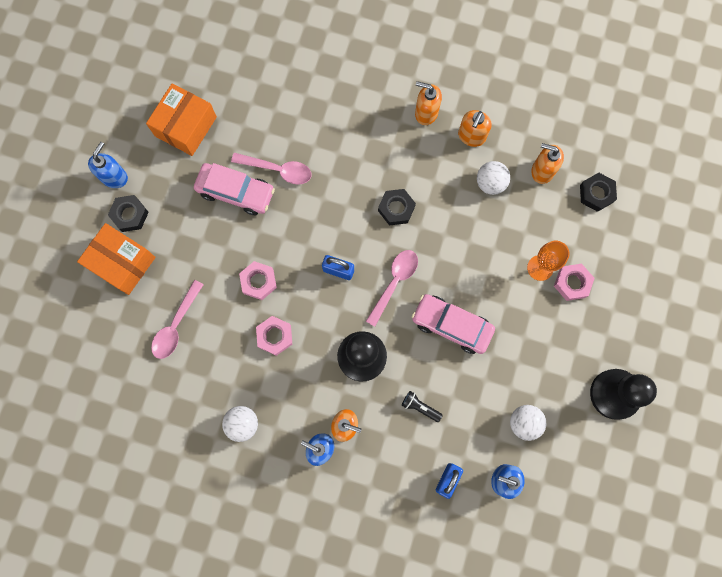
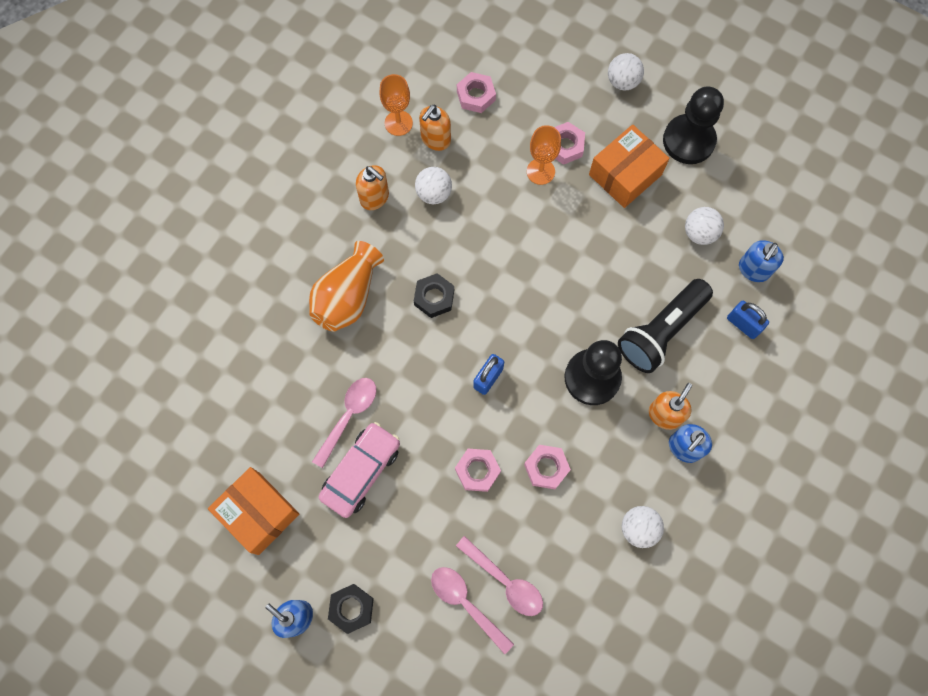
camera: 75 degrees left, 5 degrees down
(122, 263) = (410, 631): orange box -> orange box (625, 175)
(377, 140) = (347, 297): none -> orange vase
(394, 283) = (518, 322): pink spoon -> pink spoon (466, 604)
(420, 407) = (661, 331): black flashlight -> black flashlight, size x2.40
(426, 113) = (332, 236): orange soap dispenser -> none
(452, 325) = (580, 275): pink car -> none
(547, 136) = (398, 123): none -> orange goblet
(596, 193) = (476, 95): black nut -> pink nut
(655, 320) = (622, 81): none -> white ball

